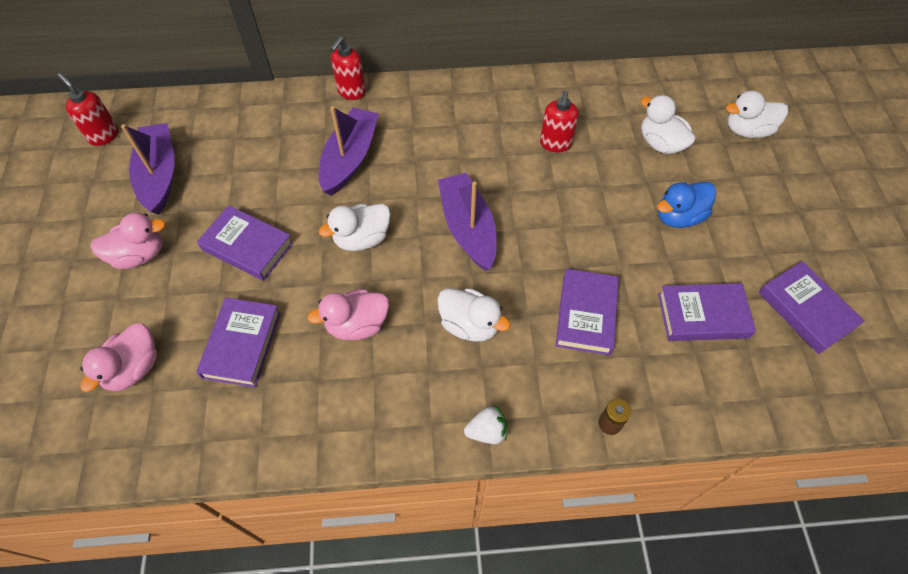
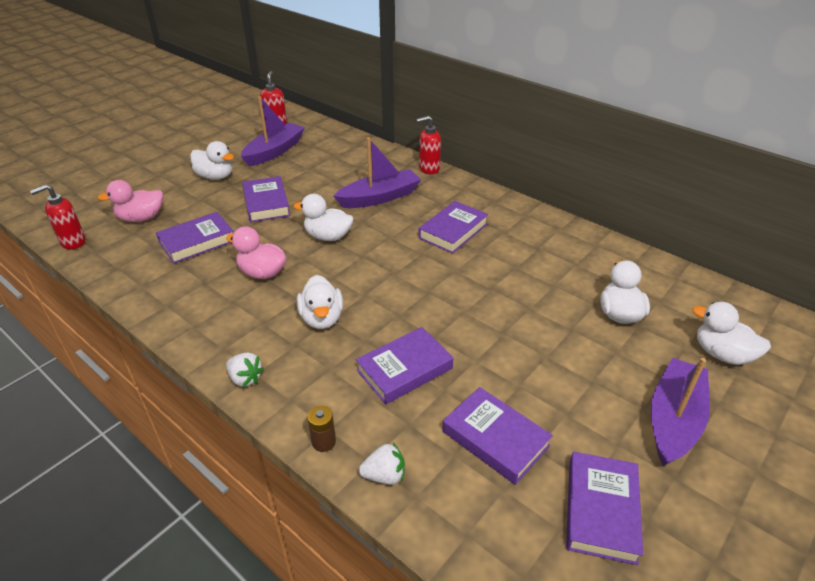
camera: 45 degrees right, 20 degrees down
(139, 255) = (215, 177): pink duck -> white duck
(459, 151) = (453, 231): none -> purple book
(468, 228) = (397, 271): purple boat -> purple boat (673, 420)
(555, 144) = (528, 265): red soap dispenser -> red soap dispenser (73, 242)
(676, 408) = (384, 475): none -> white strawberry
(678, 216) = (568, 366): blue duck -> none

